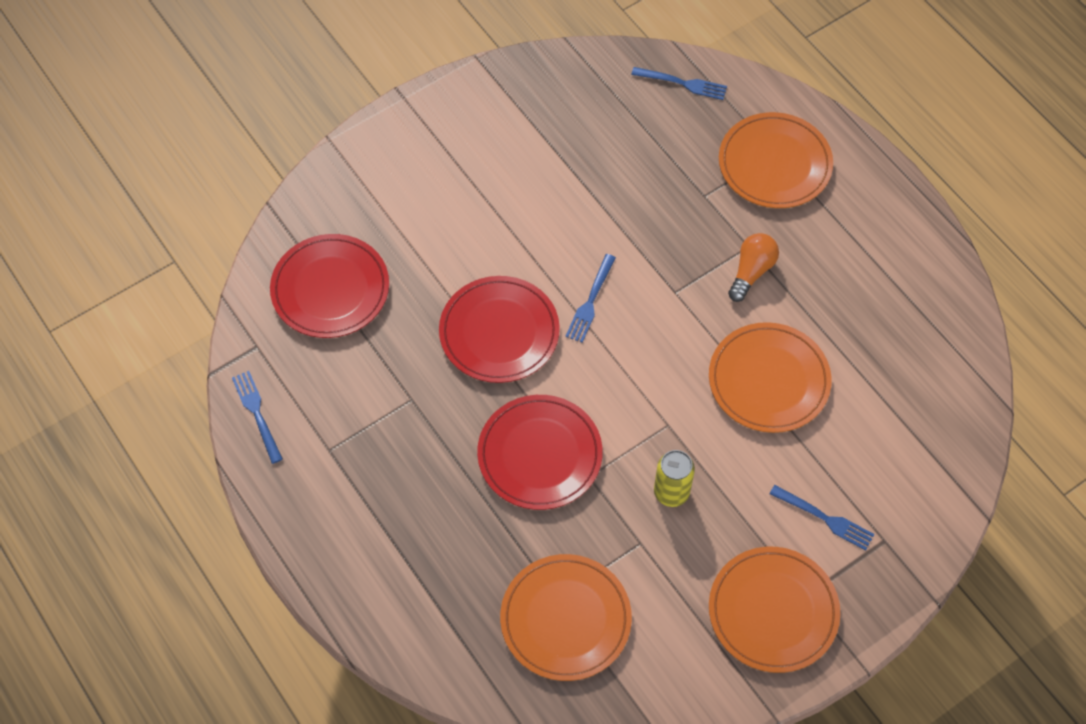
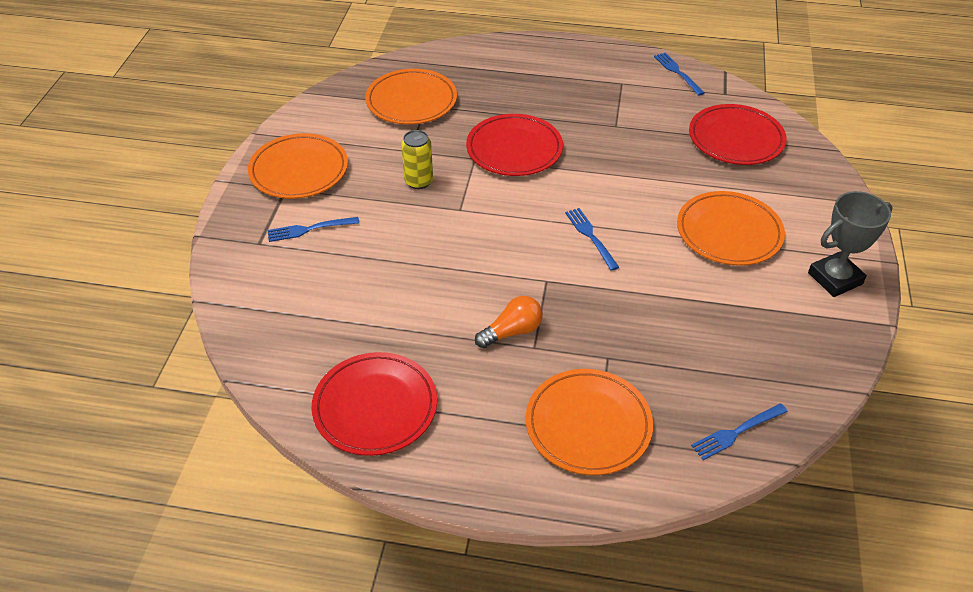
camera: 135 degrees right, 15 degrees down
(257, 414) = (677, 72): blue fork -> blue fork turned 135 degrees counterclockwise
(459, 114) = (835, 278): none -> grey trophy
(499, 332) = (618, 184): red plate -> red plate (375, 407)
(751, 271) = (512, 332): orange light bulb -> orange light bulb turned 105 degrees counterclockwise
(768, 380) = (424, 275): orange plate -> orange plate (729, 232)

